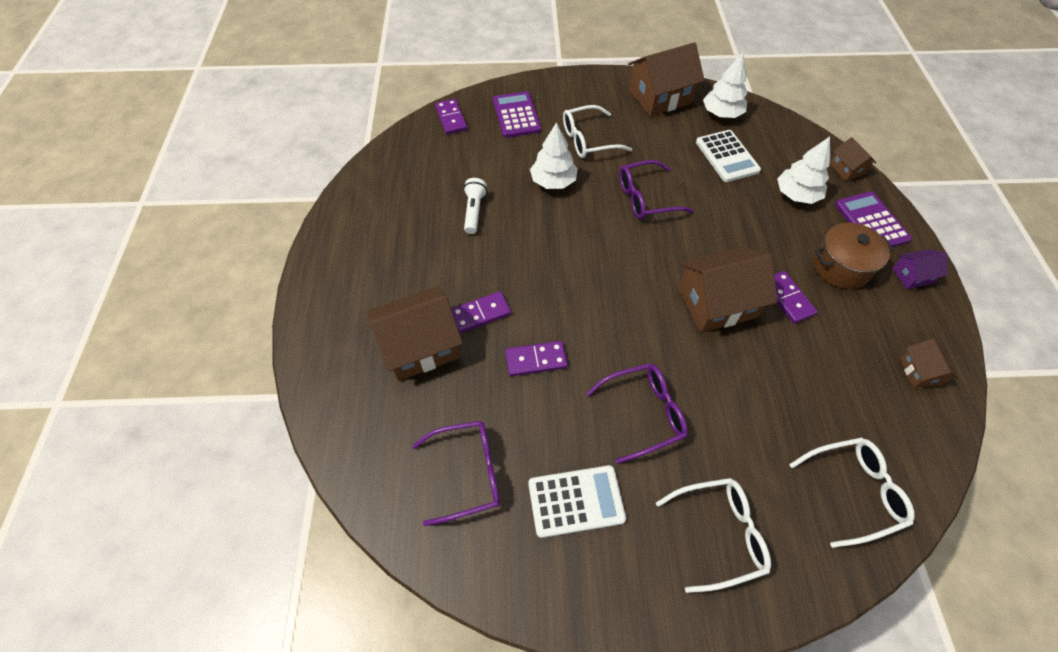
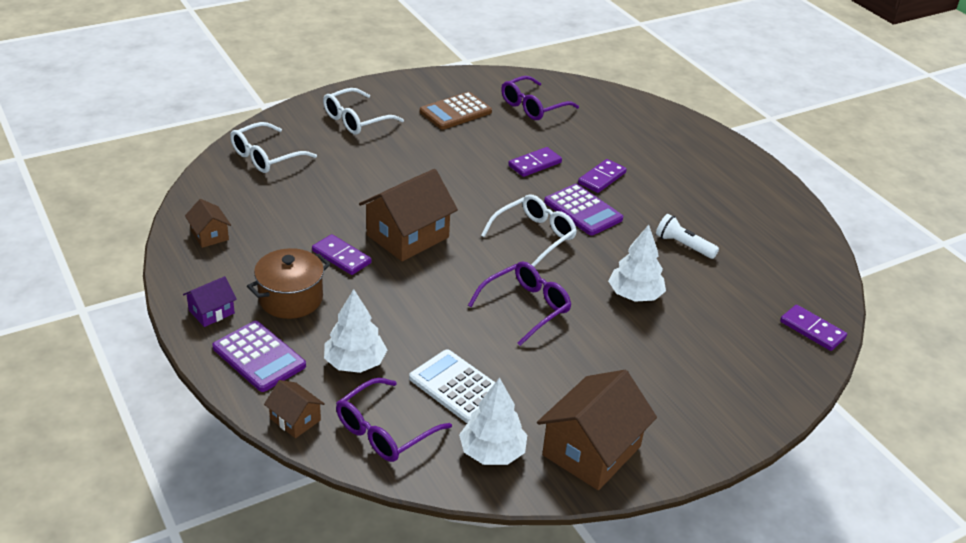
camera: 150 degrees right, 20 degrees down
(420, 346) = (626, 150): brown house -> none
(474, 211) = (683, 245): white flashlight -> white flashlight turned 150 degrees clockwise
(516, 115) = (746, 358): purple calculator -> purple calculator (583, 210)
(576, 501) = (455, 112): white calculator -> brown calculator
(588, 140) = (636, 354): white glasses -> white glasses (534, 236)
(643, 413) = (434, 157): purple glasses -> purple glasses (384, 431)

